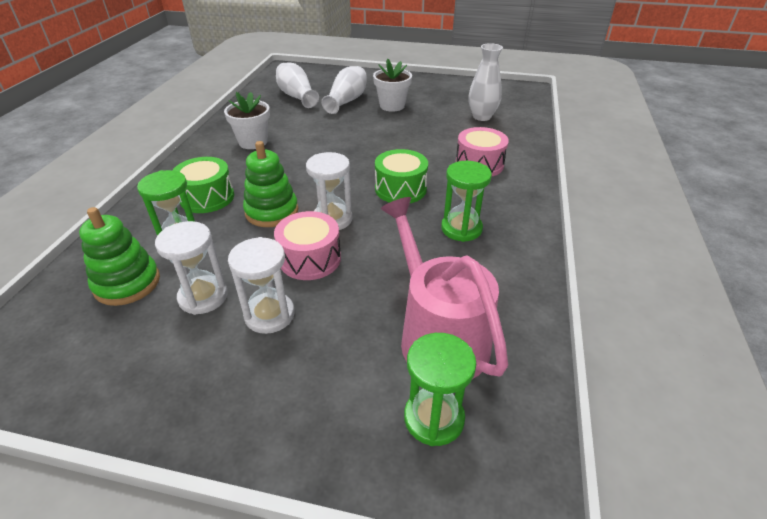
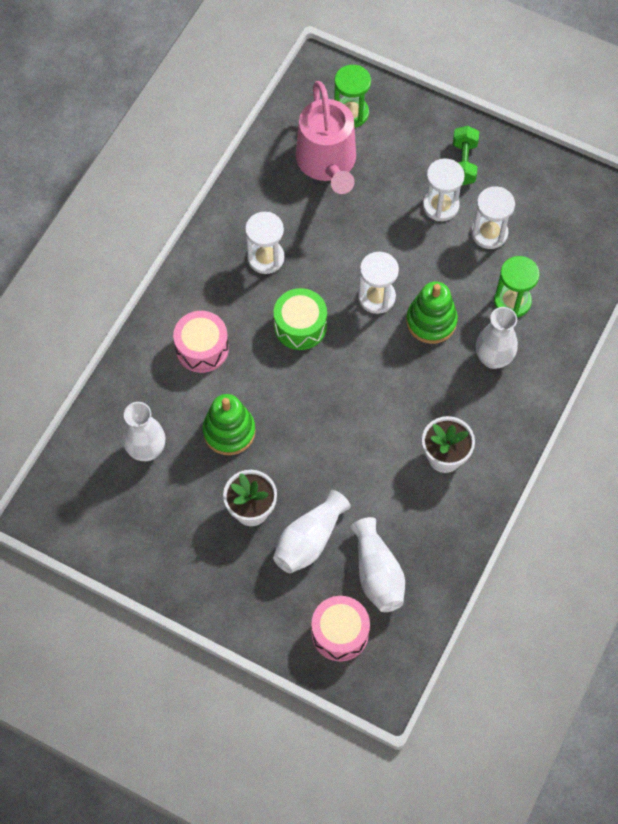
camera: 165 degrees left, 25 degrees up
(127, 283) = (549, 260): green stacking toy -> green stacking toy (229, 431)
(207, 197) = (493, 358): green drum -> white vase
(238, 378) = (463, 163): none -> green dumbbell
(310, 259) = (404, 253): pink drum -> pink drum (340, 633)
(461, 229) = (266, 258): green hourglass -> white hourglass

